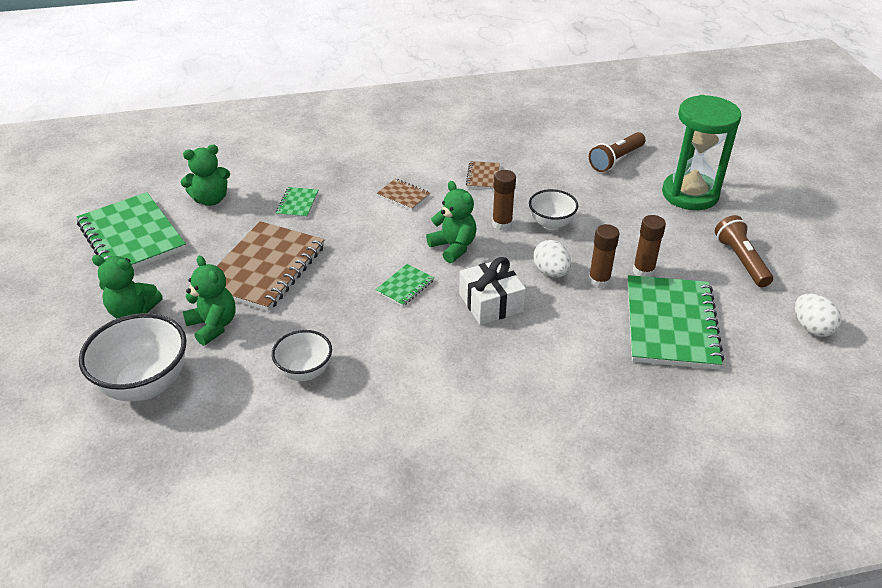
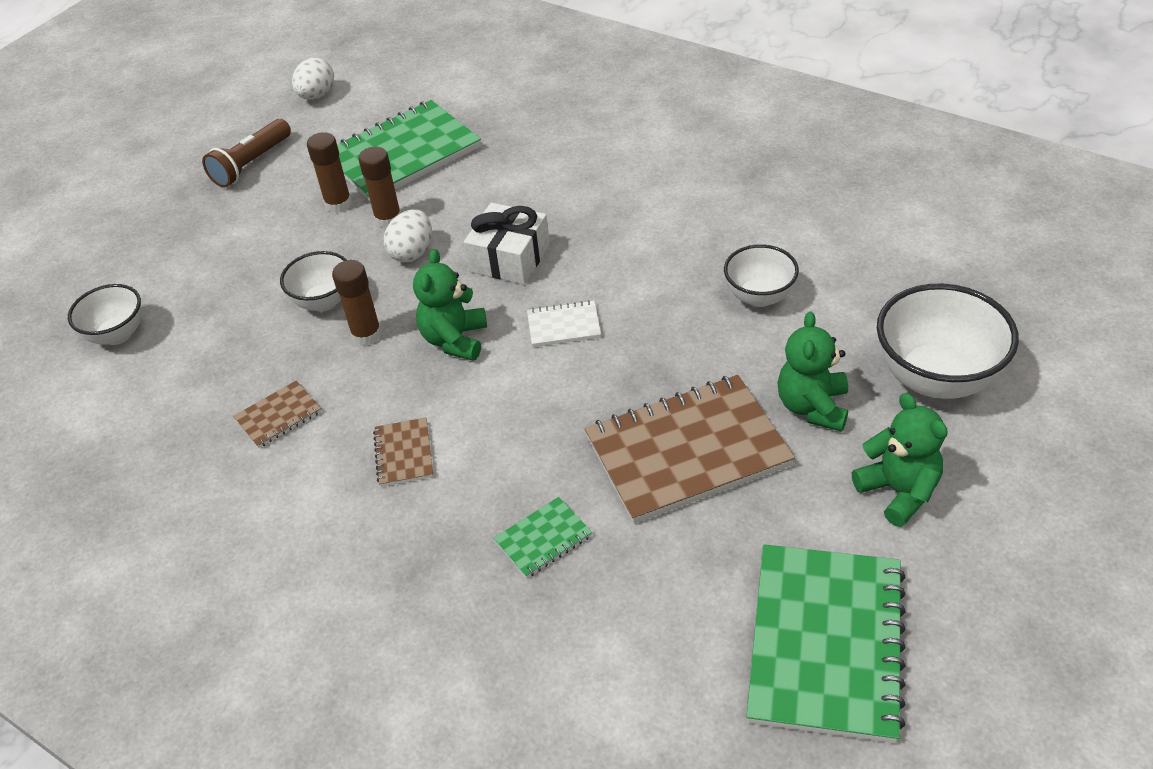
camera: 130 degrees left, 5 degrees up
(211, 199) = (652, 645): green teddy bear -> none
(405, 286) = (564, 326): green notebook -> white notebook
(616, 160) = (117, 335): brown flashlight -> white bowl
(690, 194) = (149, 245): green hourglass -> none

